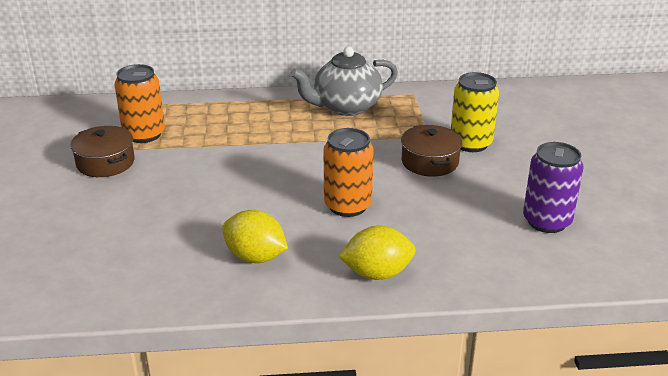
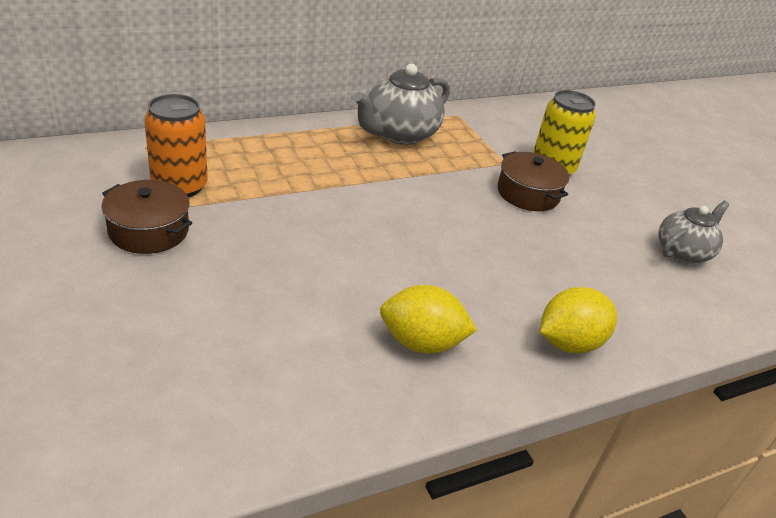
camera: 25 degrees left, 5 degrees up
(347, 205) = (480, 257): orange can -> none
(547, 221) = (683, 252): purple can -> grey teapot

